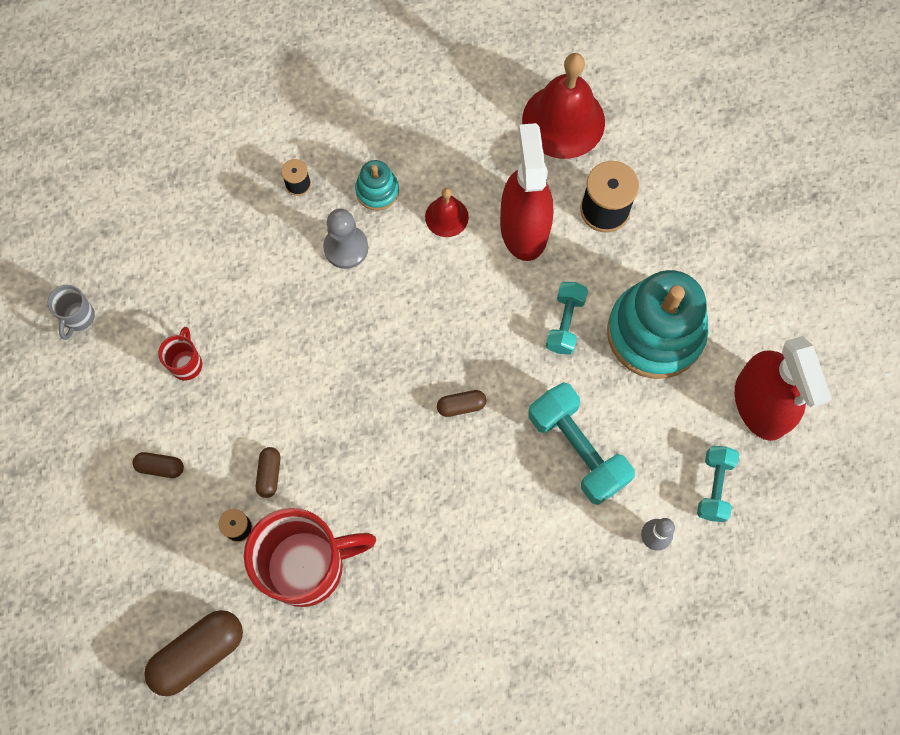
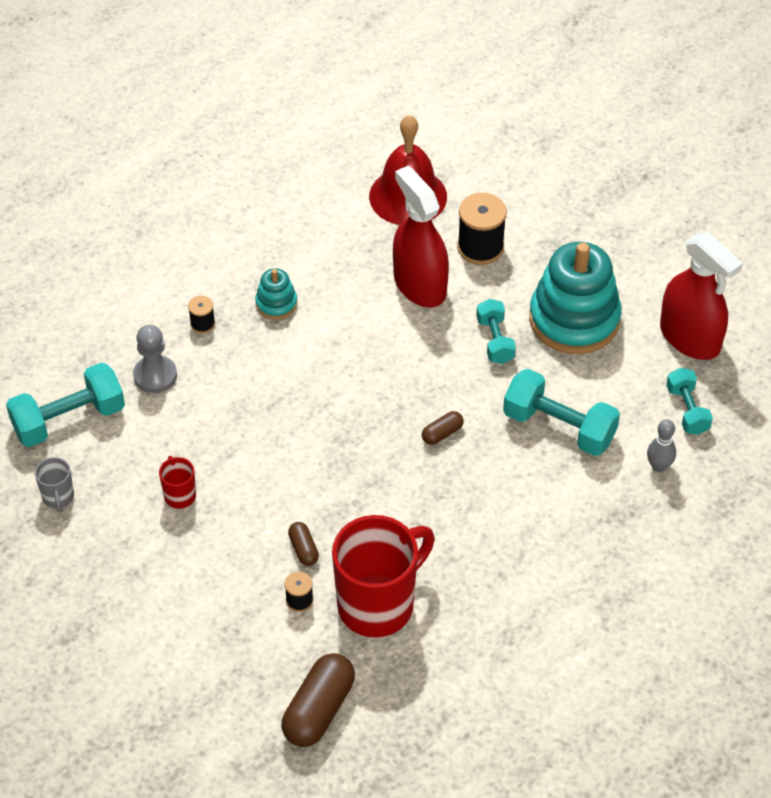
camera: 25 degrees left, 20 degrees down
(128, 237) = (69, 419): none -> turquoise dumbbell
(160, 467) = (201, 582): brown capsule -> none
(346, 248) = (273, 355): grey pawn -> grey pawn (155, 375)
(446, 217) = (348, 301): red bell -> none

